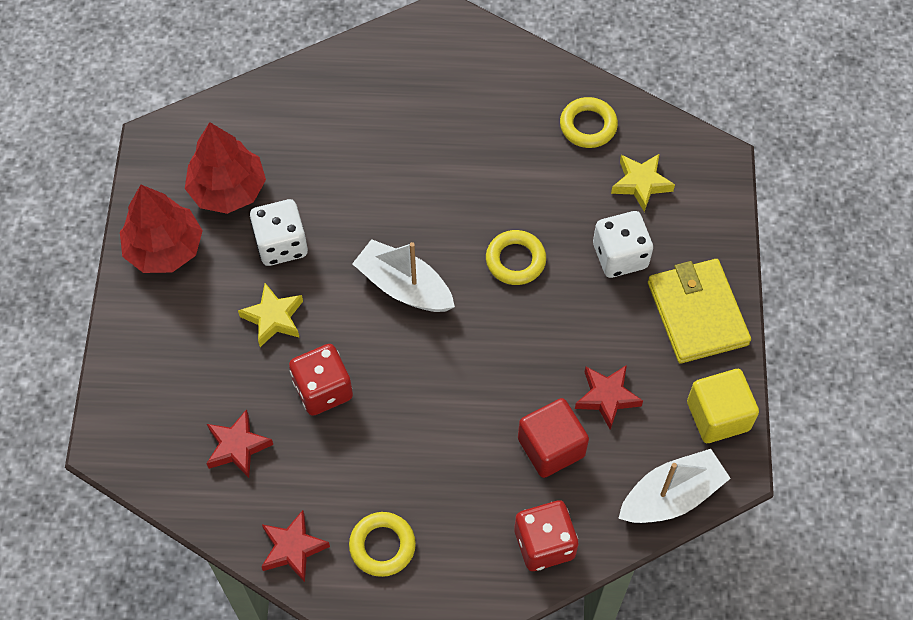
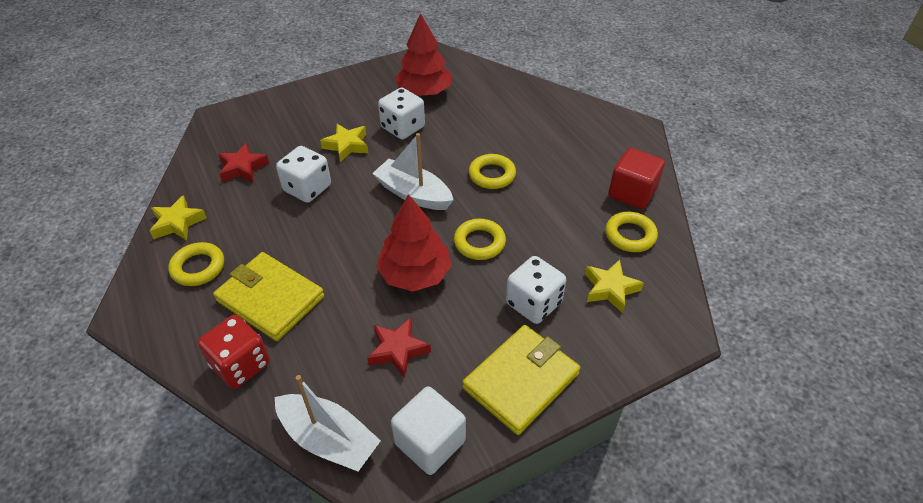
camera: 60 degrees right, 15 degrees down
(164, 248) = (364, 85): red tree -> red tree (415, 274)
(293, 548) = (177, 223): red star -> yellow star
(323, 389) = (307, 188): red dice -> white dice
(404, 286) = (413, 194): white boat -> white boat turned 60 degrees counterclockwise
(424, 196) = (492, 175): none -> yellow ring
(473, 488) = (270, 299): none -> yellow wallet
(551, 447) = (330, 332): red cube -> red cube (632, 193)
(718, 416) = (430, 442): yellow cube -> white cube

